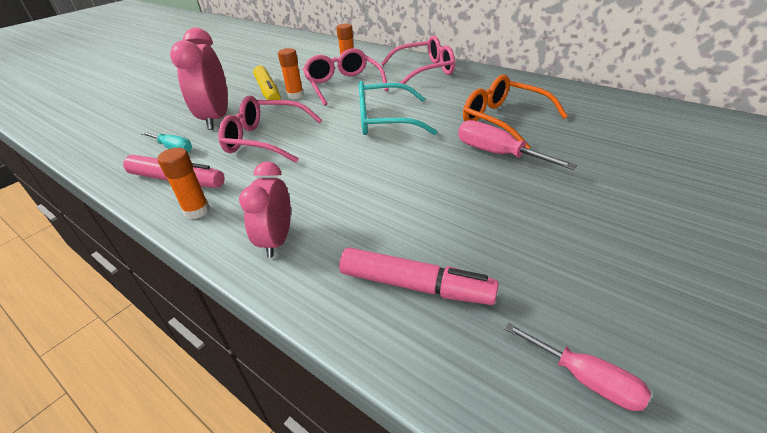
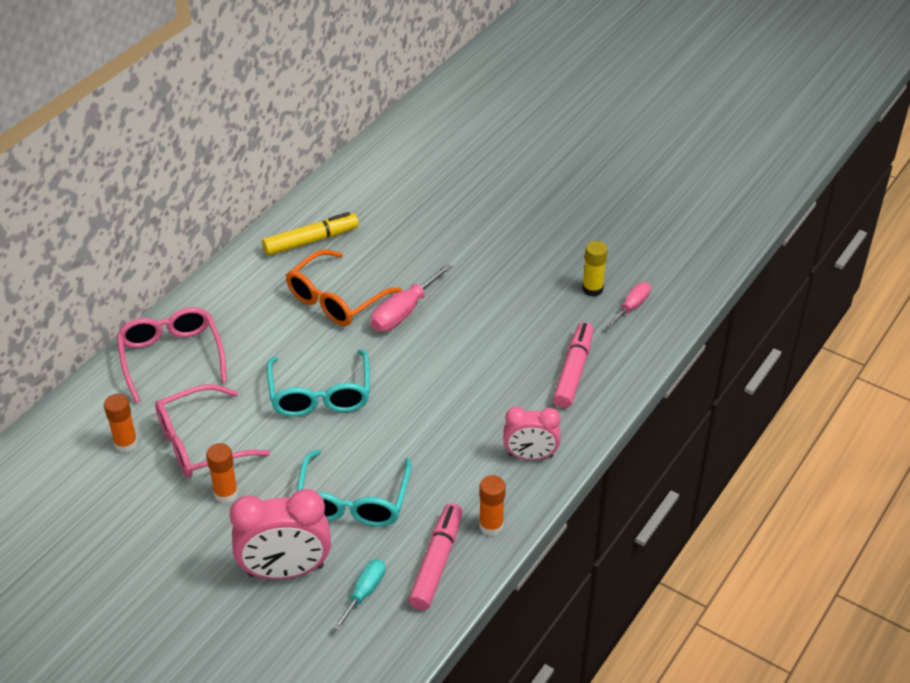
camera: 95 degrees left, 5 degrees up
(265, 139) = (353, 501): pink glasses -> turquoise glasses
(268, 91) = (203, 530): yellow marker -> yellow marker (311, 241)
(607, 319) = (592, 289): none -> yellow glue stick

